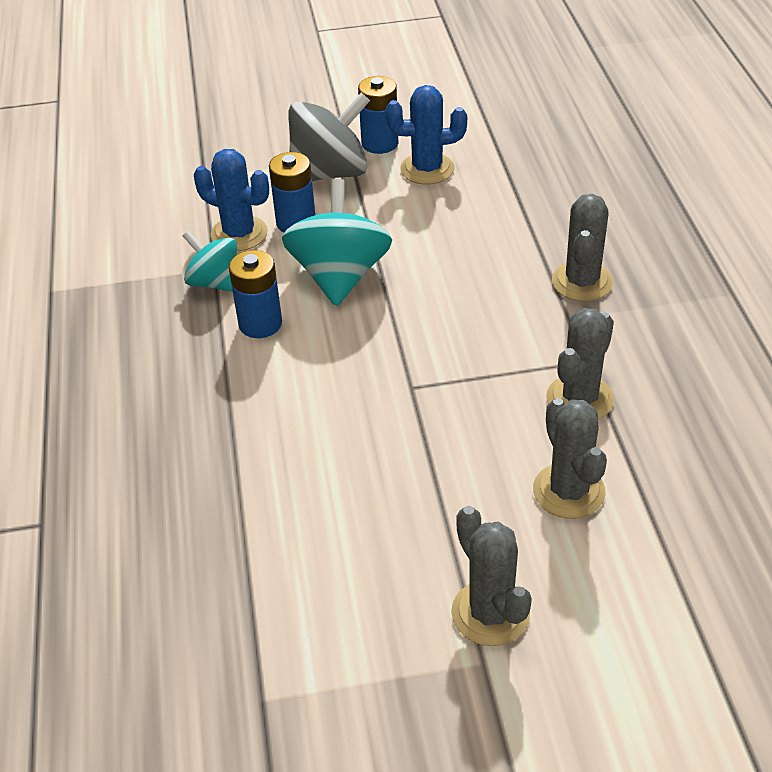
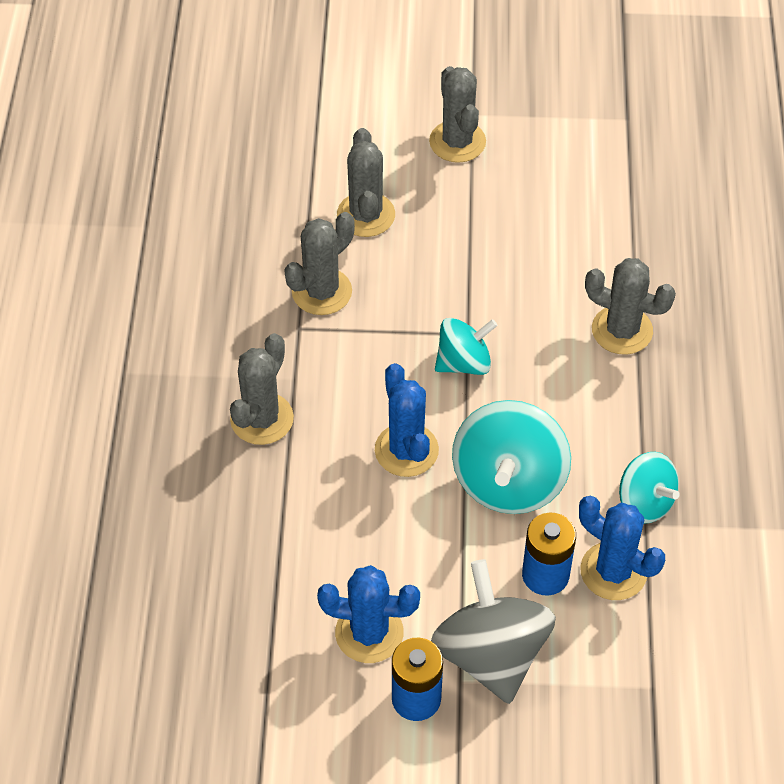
camera: 170 degrees left, 10 degrees up
(247, 420) = (622, 330): none -> grey cactus
(260, 324) = (600, 436): blue battery -> none
(330, 173) = (491, 654): grey spinning top -> grey spinning top turned 90 degrees clockwise
(407, 360) = (464, 362): none -> turquoise spinning top
(439, 282) = (406, 450): none -> blue cactus

